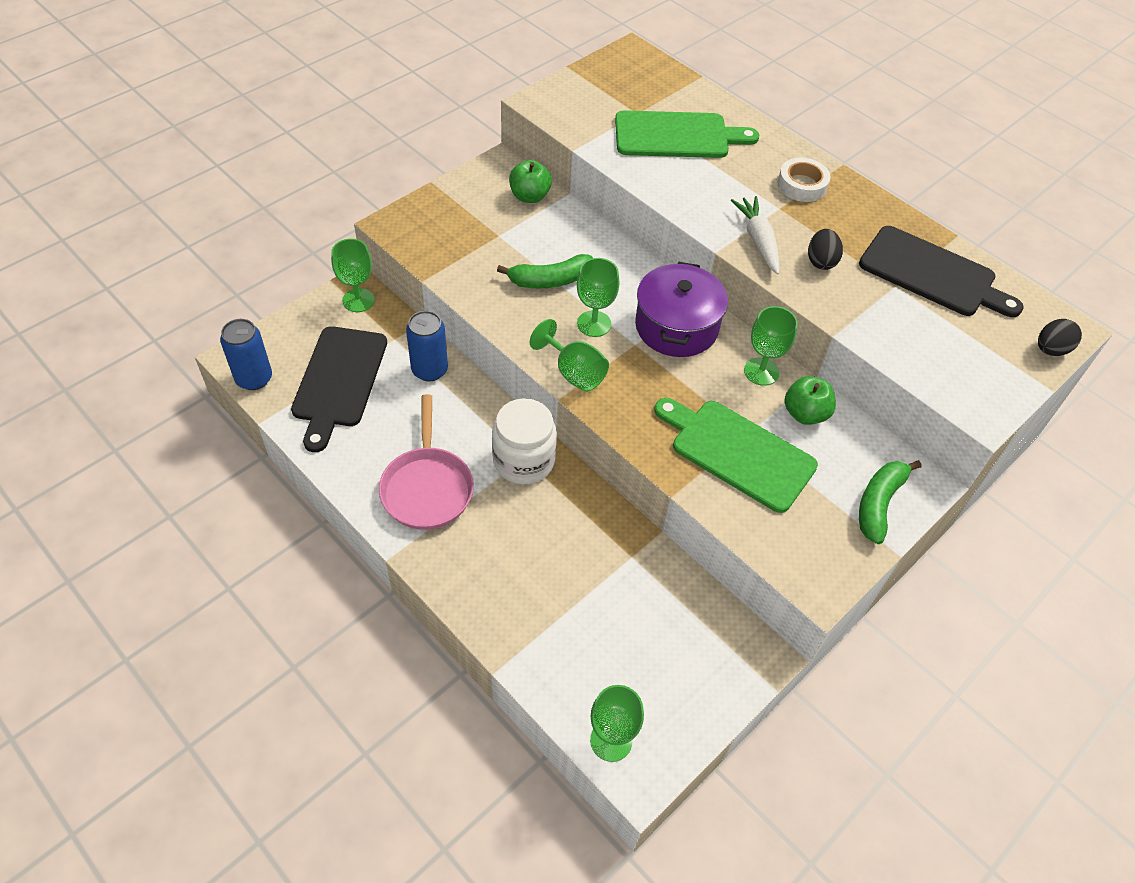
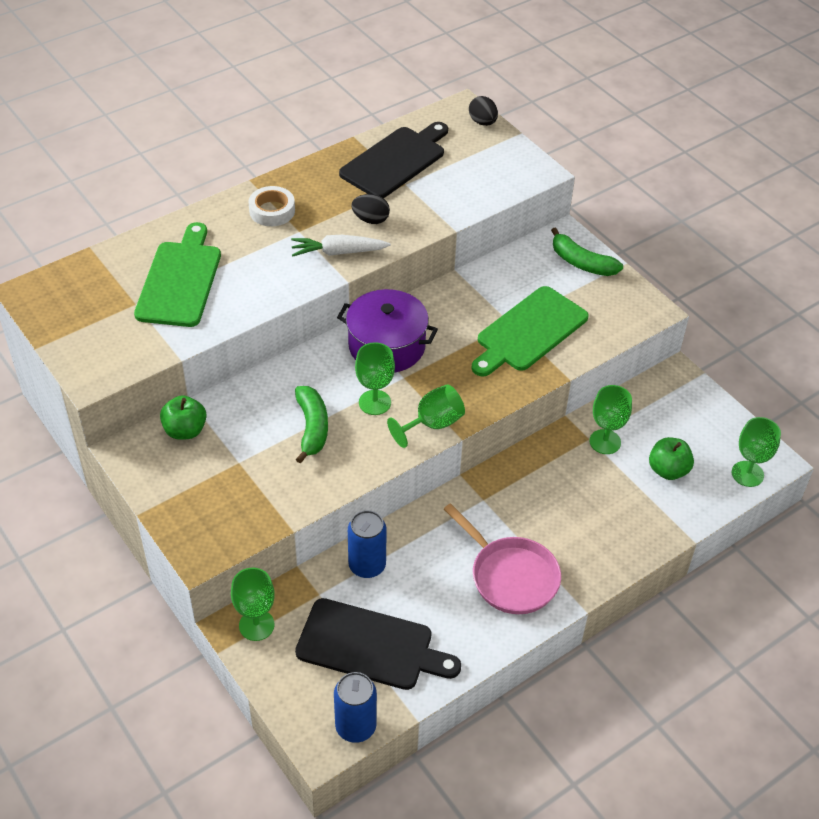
camera: 80 degrees left, 5 degrees down
(427, 487) = (510, 576): pink pan -> pink pan turned 45 degrees clockwise
(524, 461) = (486, 500): white jar -> none
(761, 371) = (446, 301): green goblet -> green goblet (605, 442)
(805, 413) = (493, 284): green apple -> green apple (668, 470)

